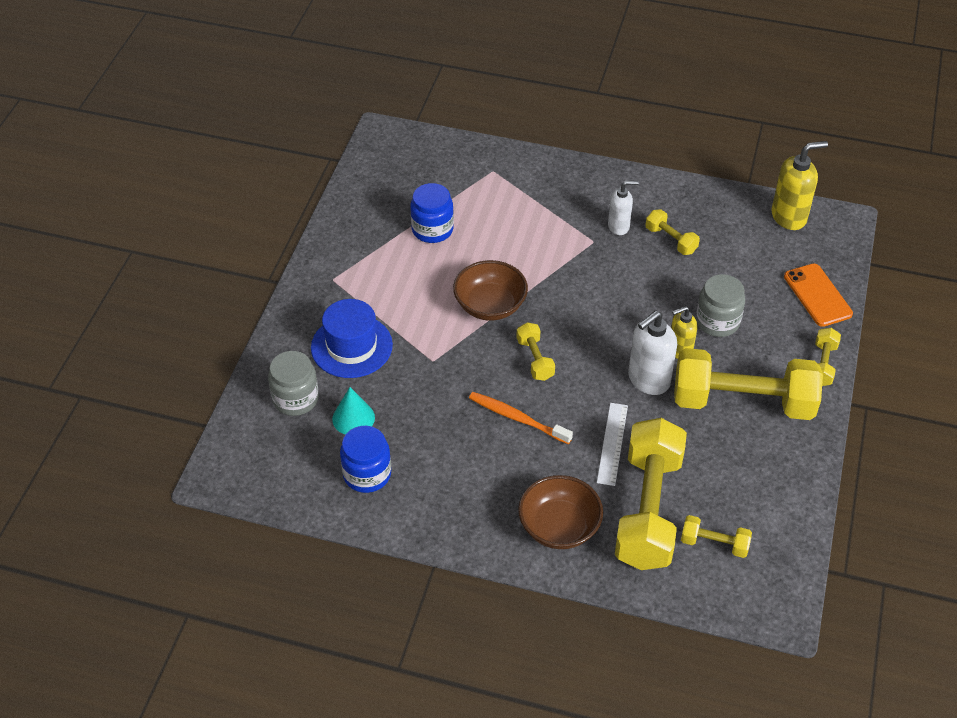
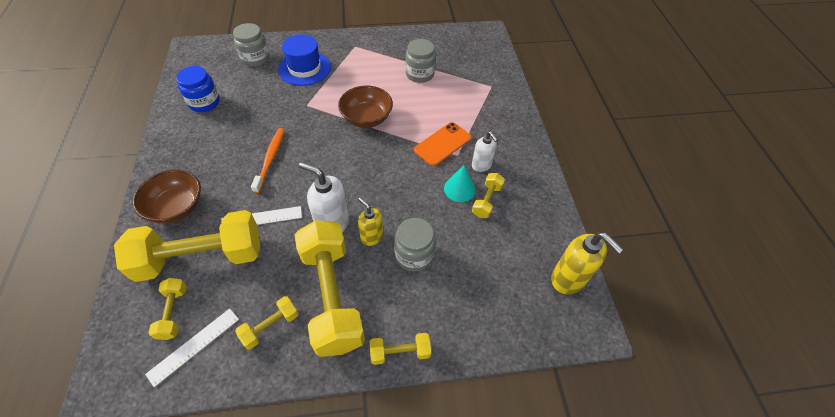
camera: 65 degrees right, 5 degrees up
(353, 418) = (247, 85): turquoise cone -> turquoise cone (459, 189)
(432, 229) = (420, 74): blue jar -> grey jar
(535, 359) = (327, 153): yellow dumbbell -> yellow dumbbell (270, 326)
(761, 529) = (194, 345): none -> white ruler
(817, 295) = (484, 327): orange phone -> orange phone (442, 144)

